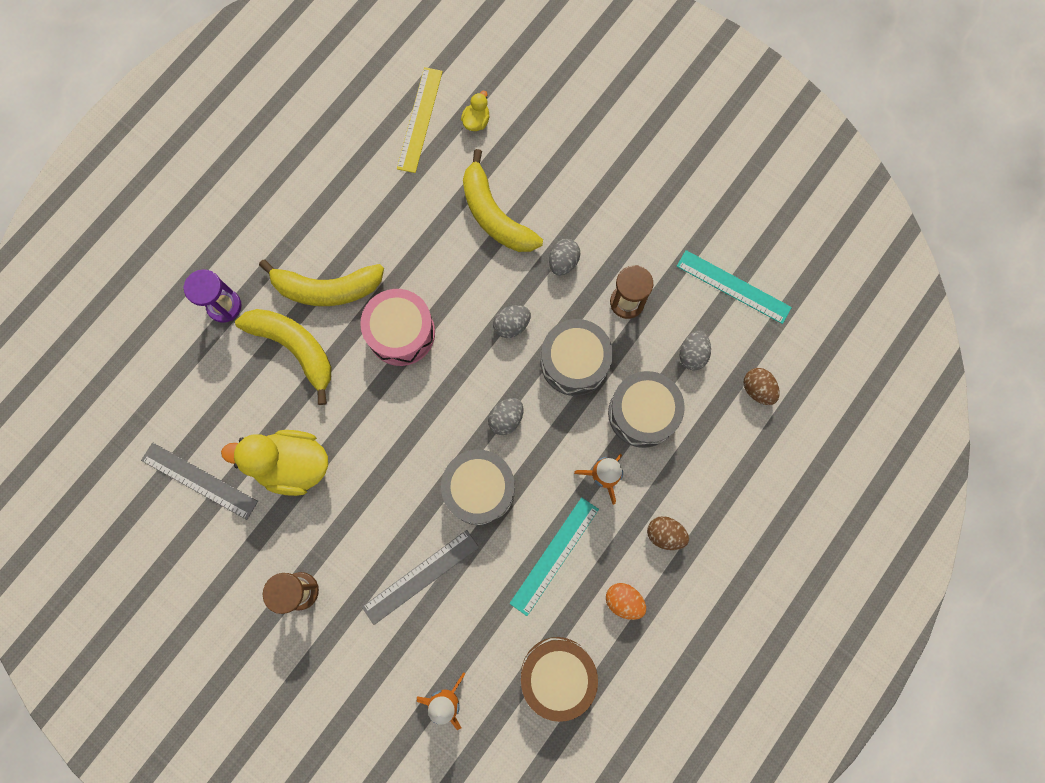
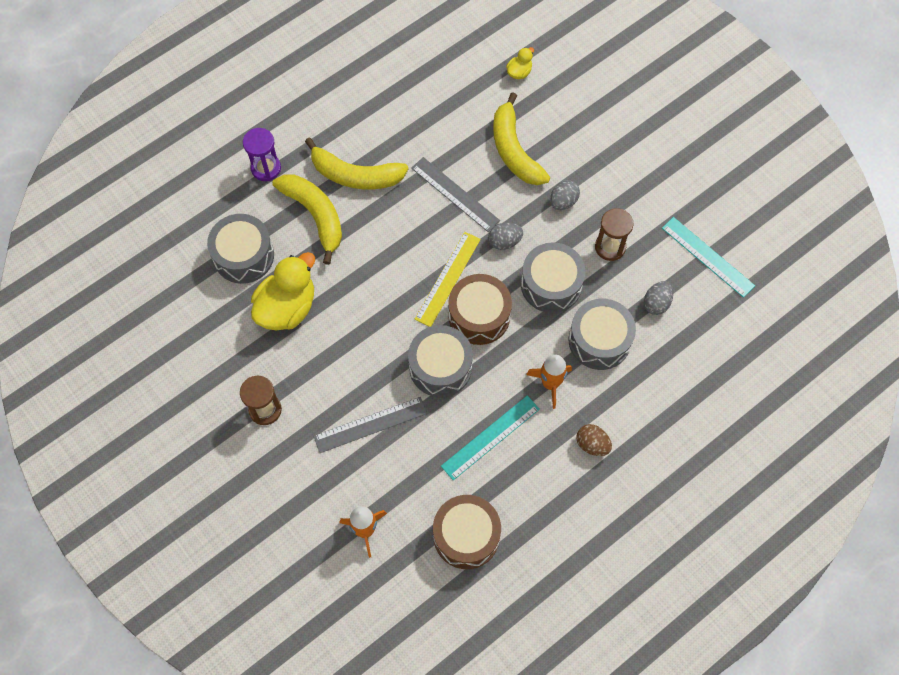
camera: 15 degrees right, 10 degrees down
(199, 480) = (206, 300): grey ruler -> grey ruler (455, 194)
(227, 416) = (243, 256): none -> grey drum
(292, 465) = (287, 307): yellow duck -> yellow duck turned 105 degrees clockwise
(401, 333) = (408, 225): pink drum -> none
(420, 119) = (471, 60): yellow ruler -> yellow ruler (448, 279)
(506, 419) = (479, 316): grey egg -> brown drum
(623, 601) = (541, 490): orange egg -> none
(757, 389) = (706, 346): brown egg -> none

